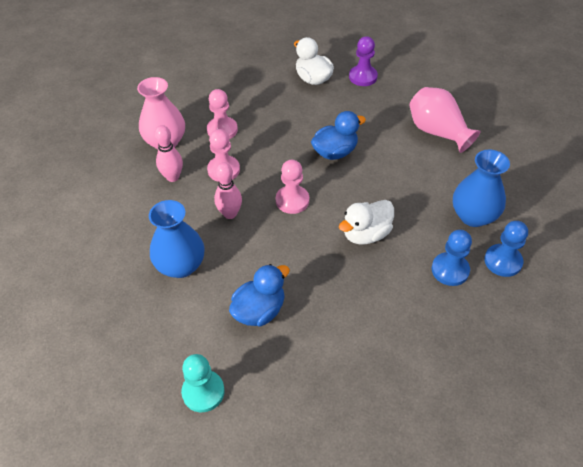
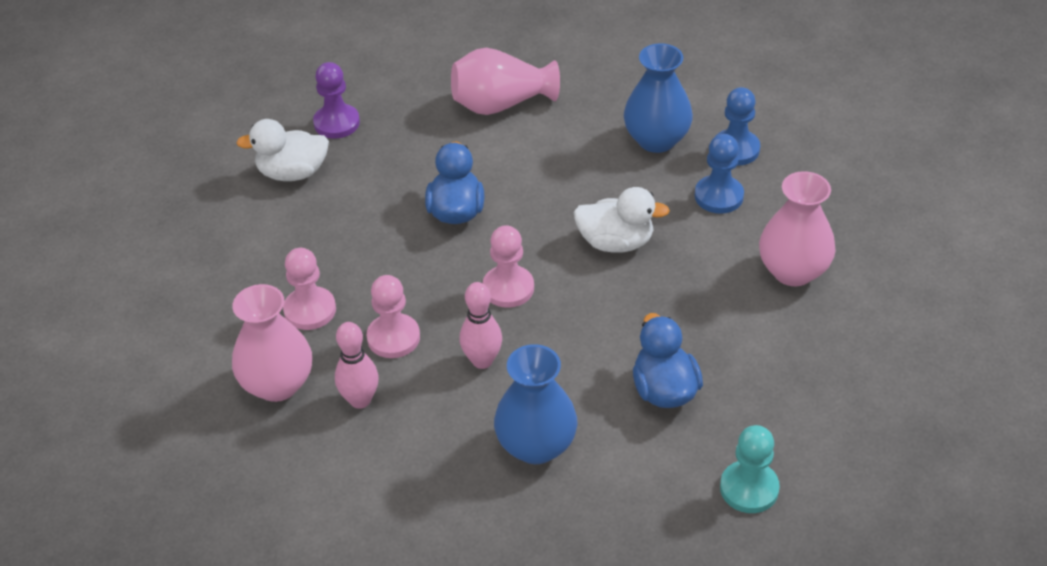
camera: 60 degrees left, 5 degrees down
(366, 234) = (616, 242): white duck -> white duck turned 75 degrees counterclockwise
(413, 341) = (793, 271): none -> pink vase

